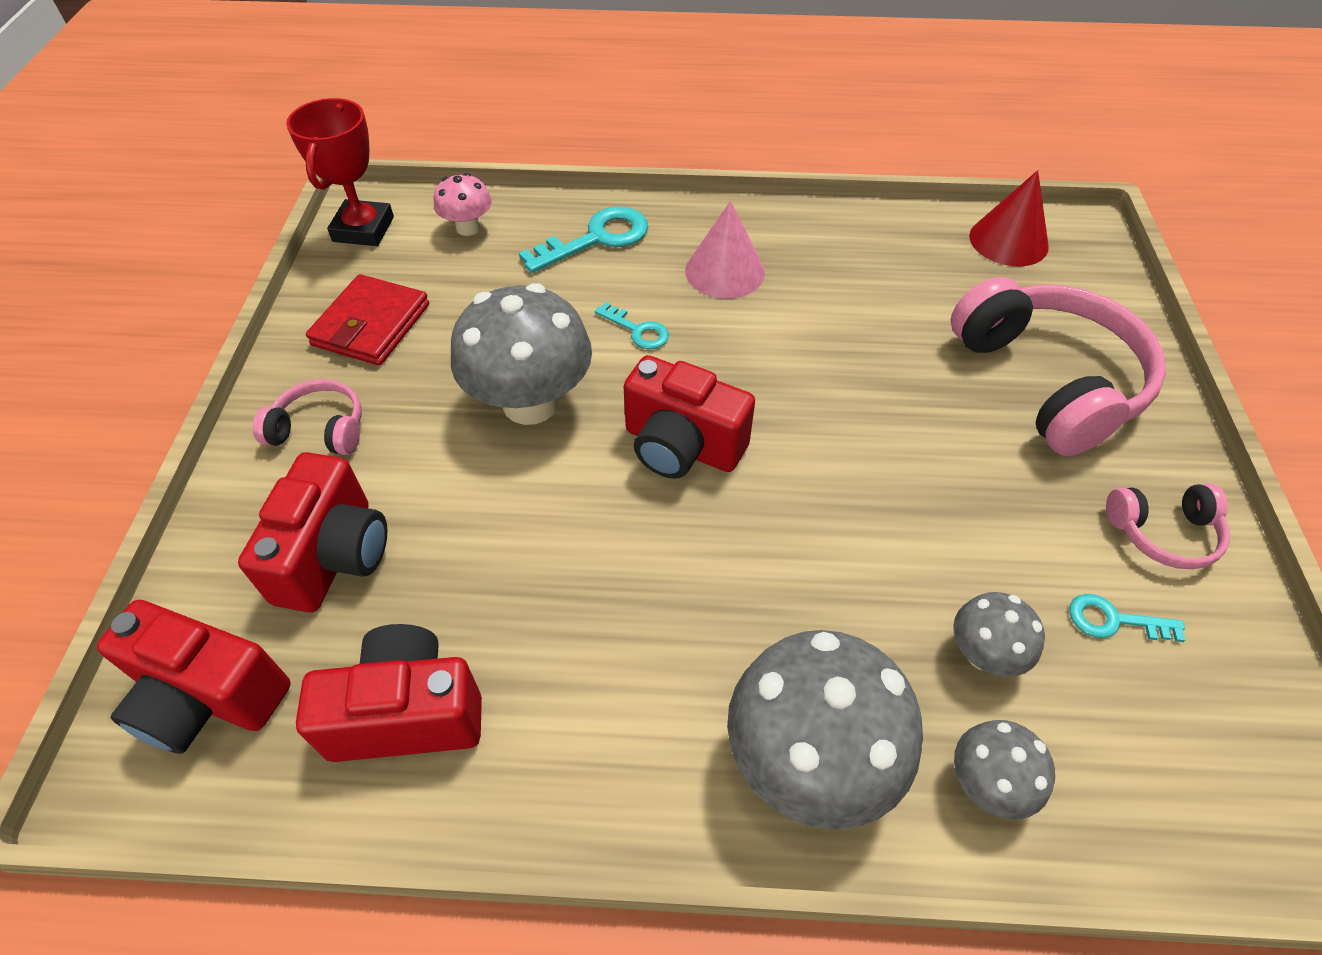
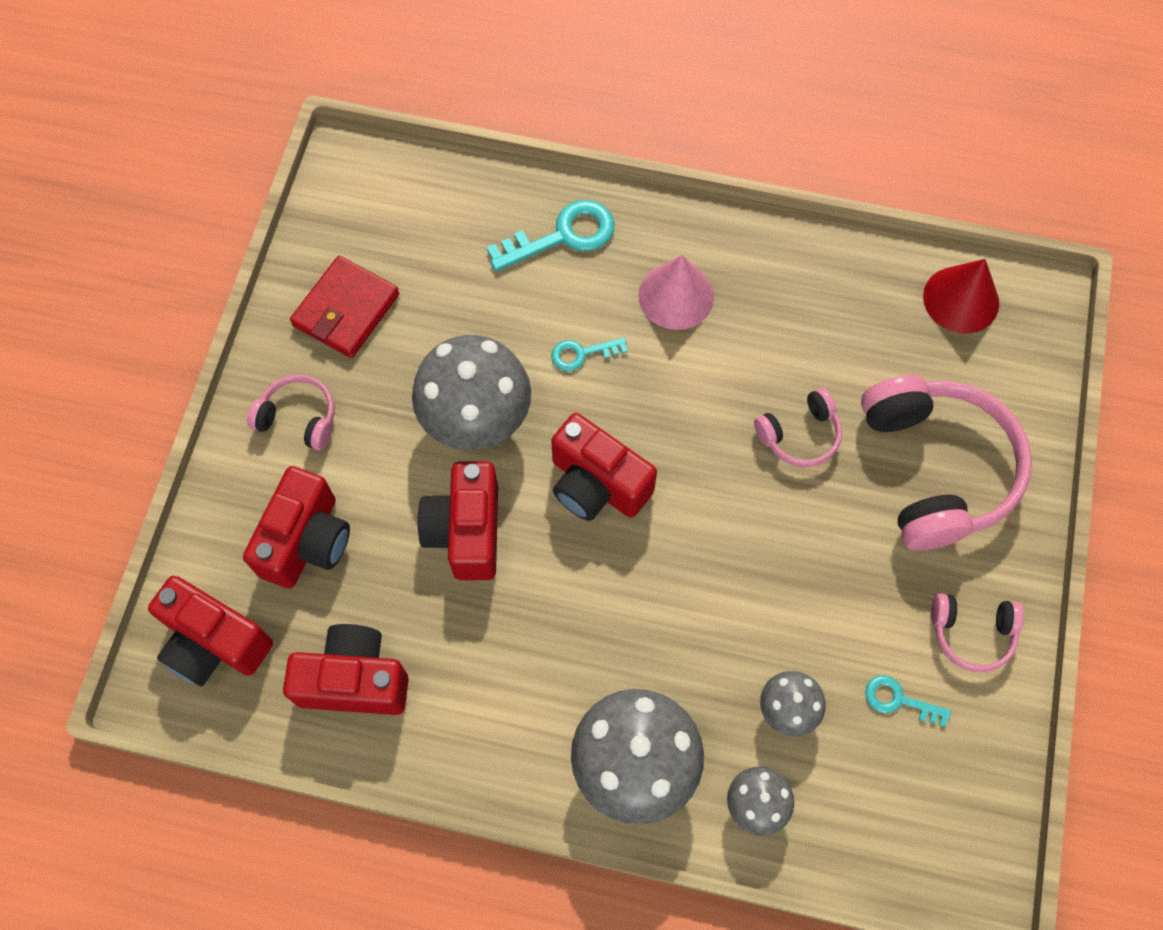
camera: 10 degrees right, 15 degrees up
(363, 229) = (344, 190): red trophy -> none
(468, 228) = (443, 203): pink mushroom -> none
(535, 516) = (466, 531): none -> red camera
(637, 330) = (582, 354): turquoise key -> turquoise key turned 120 degrees clockwise
(892, 370) = (799, 435): none -> pink headphones

